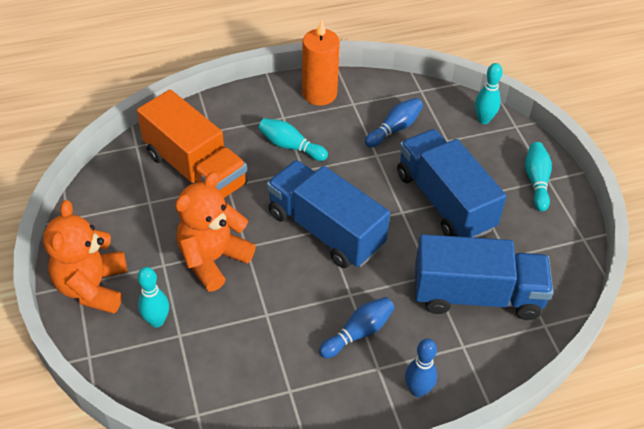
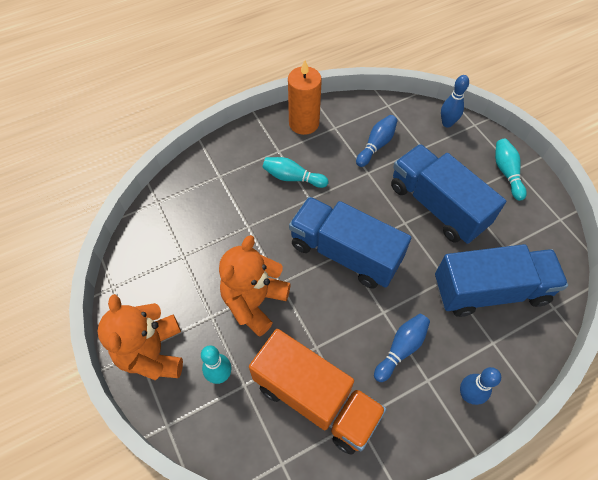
camera: 10 degrees left, 10 degrees up
(195, 170) = (215, 216): orange truck -> orange truck (315, 399)
(483, 119) = (447, 123): turquoise bowling pin -> blue bowling pin

